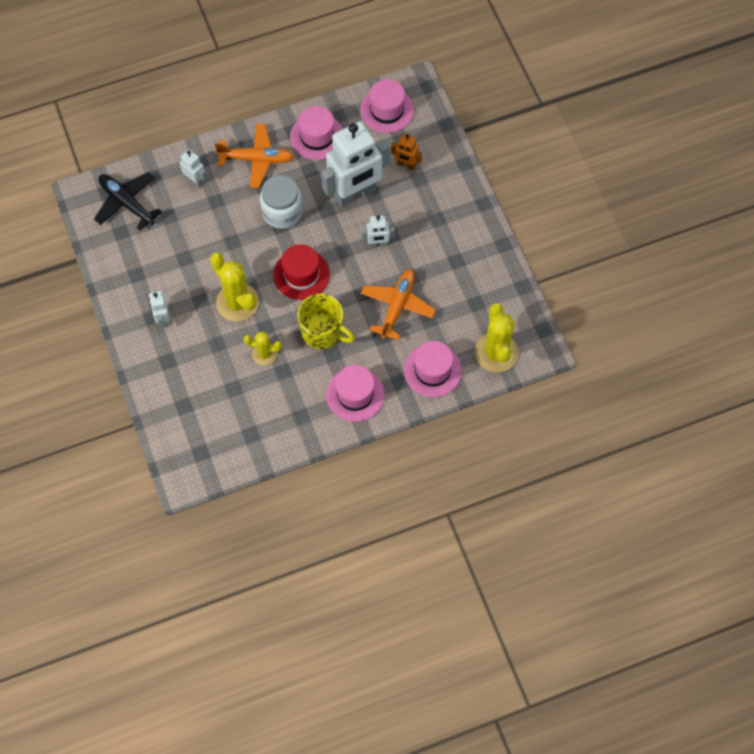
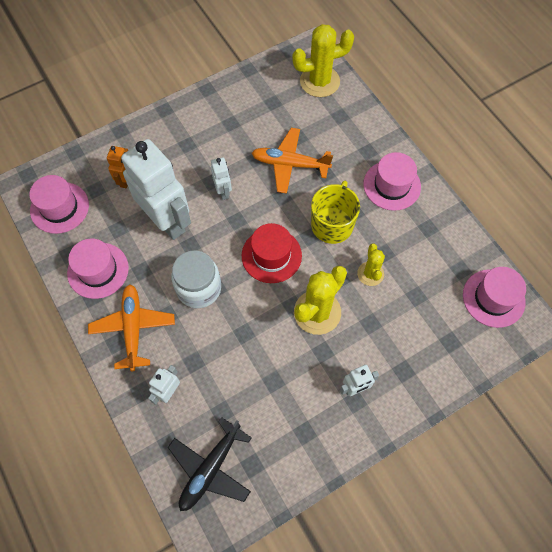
camera: 100 degrees left, 0 degrees up
(432, 370) = (350, 127): pink hat -> pink hat (493, 298)

